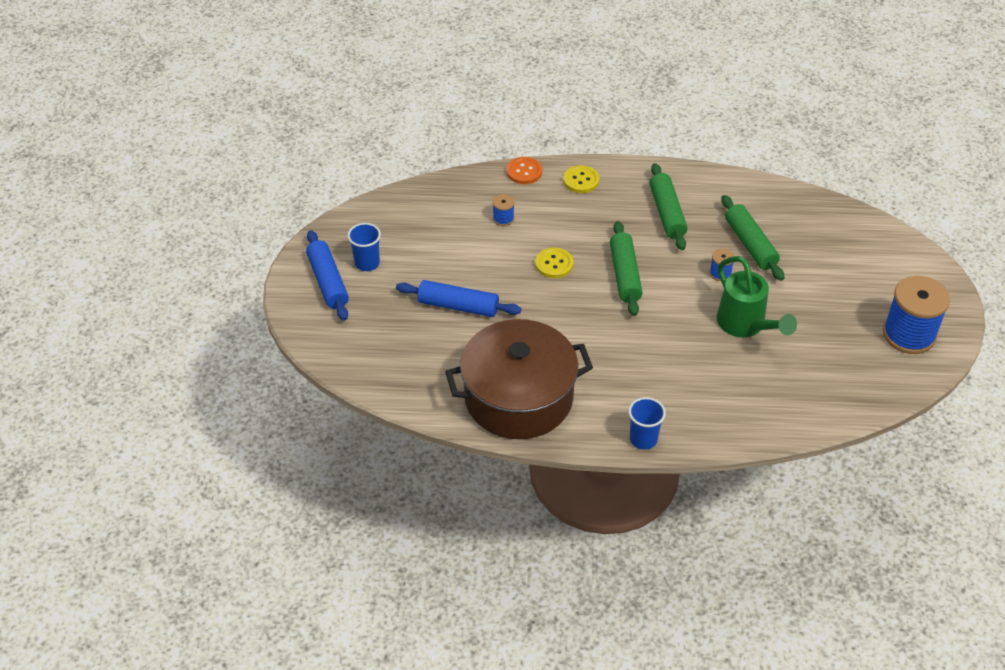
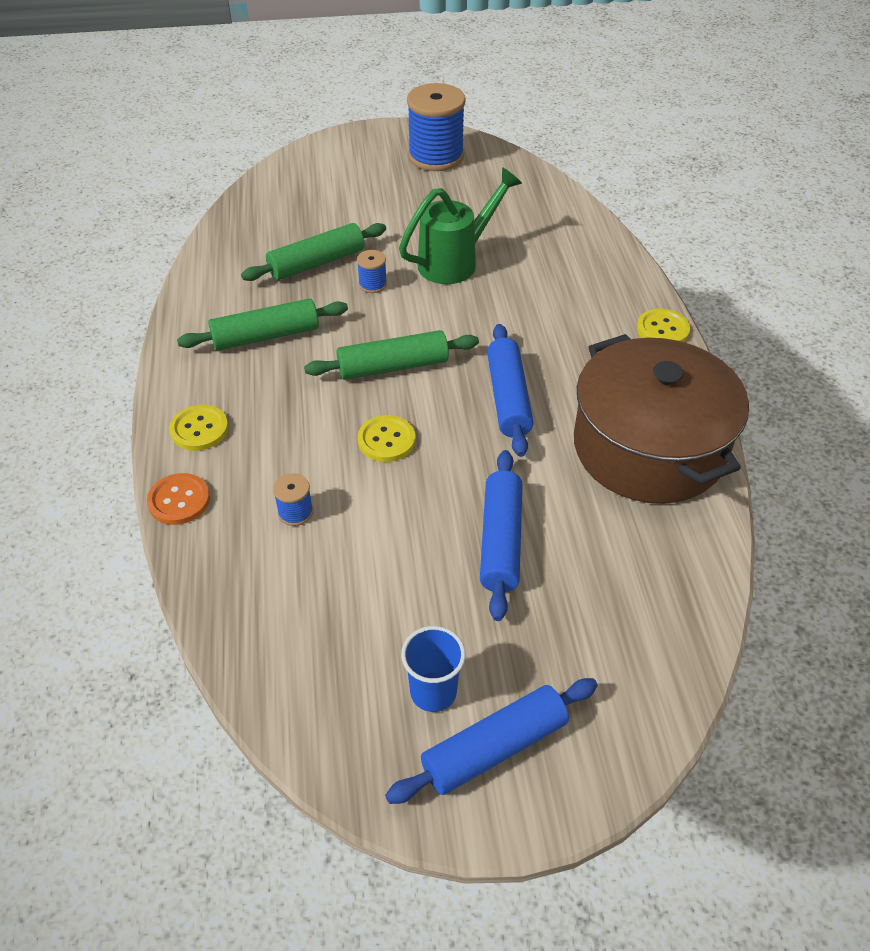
camera: 100 degrees left, 0 degrees up
(582, 331) = (508, 398): none -> blue rolling pin
(643, 439) = (662, 329): blue cup -> yellow button

